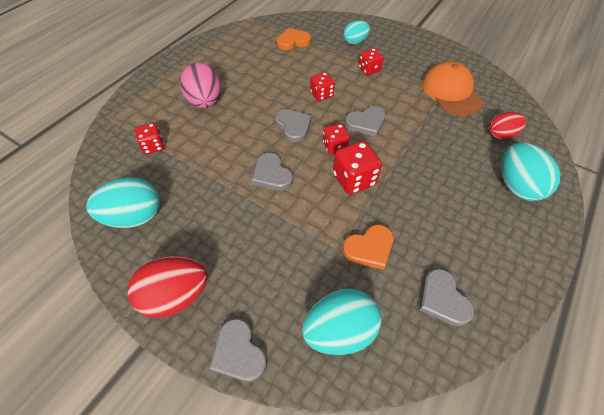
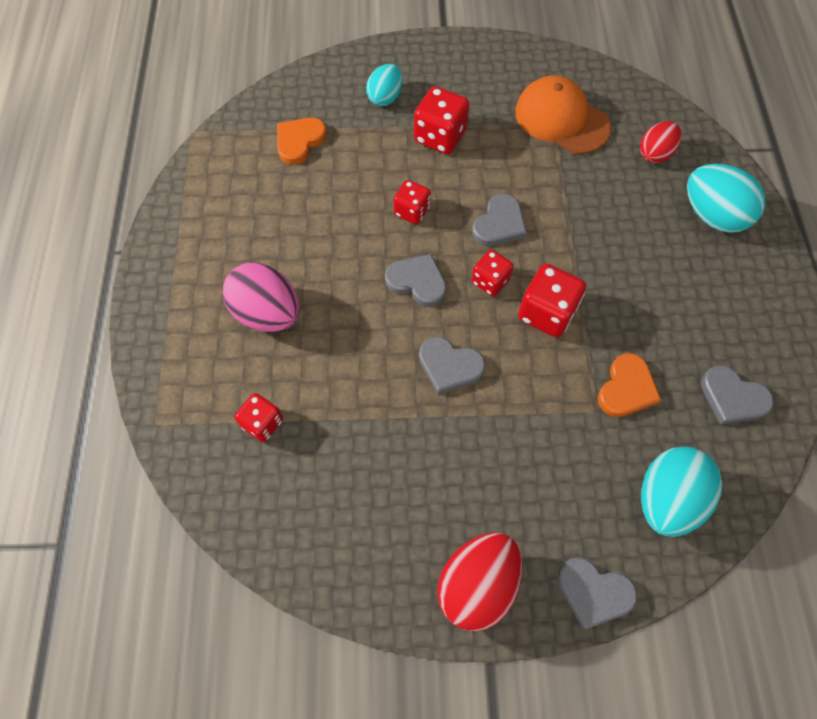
camera: 35 degrees left, 10 degrees up
(134, 216) = (336, 531): turquoise egg -> none
(369, 70) = (440, 136): red dice -> red dice, size x1.56

